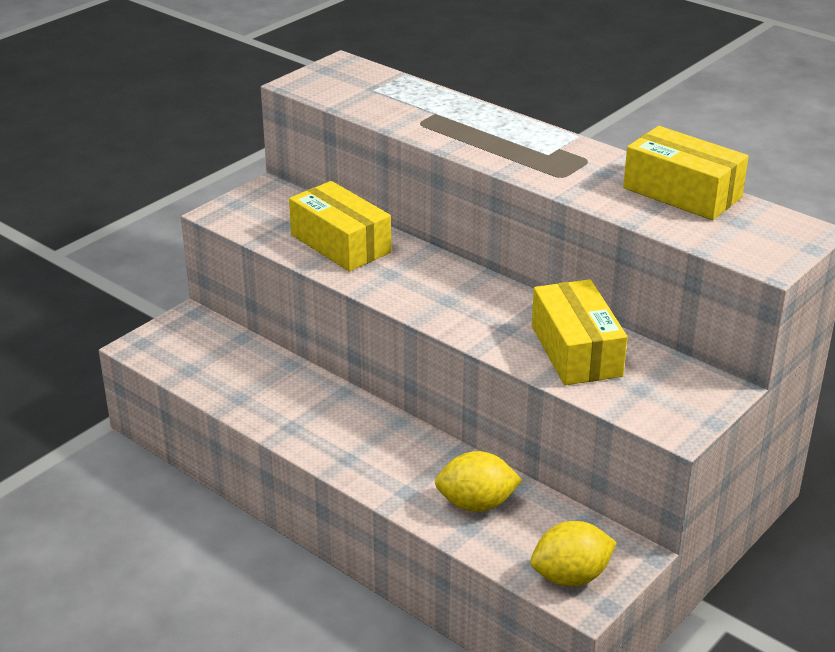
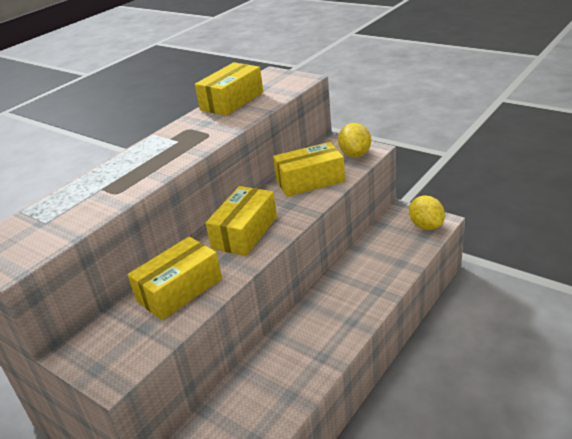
camera: 90 degrees left, 0 degrees up
(446, 288) = (244, 232): none -> yellow box
(476, 504) = (380, 262): yellow lemon -> yellow lemon (355, 154)

